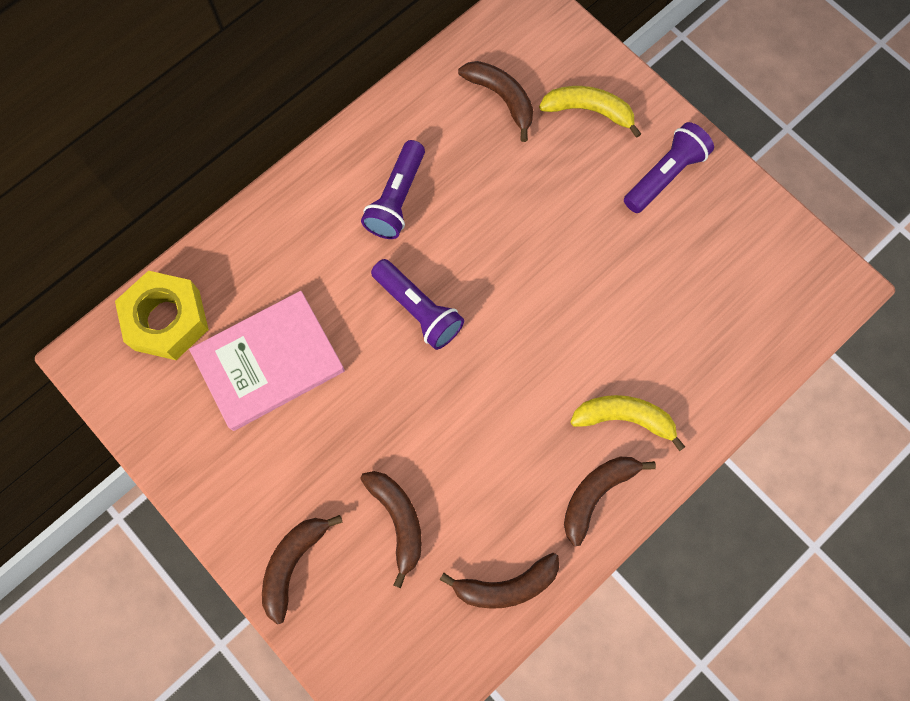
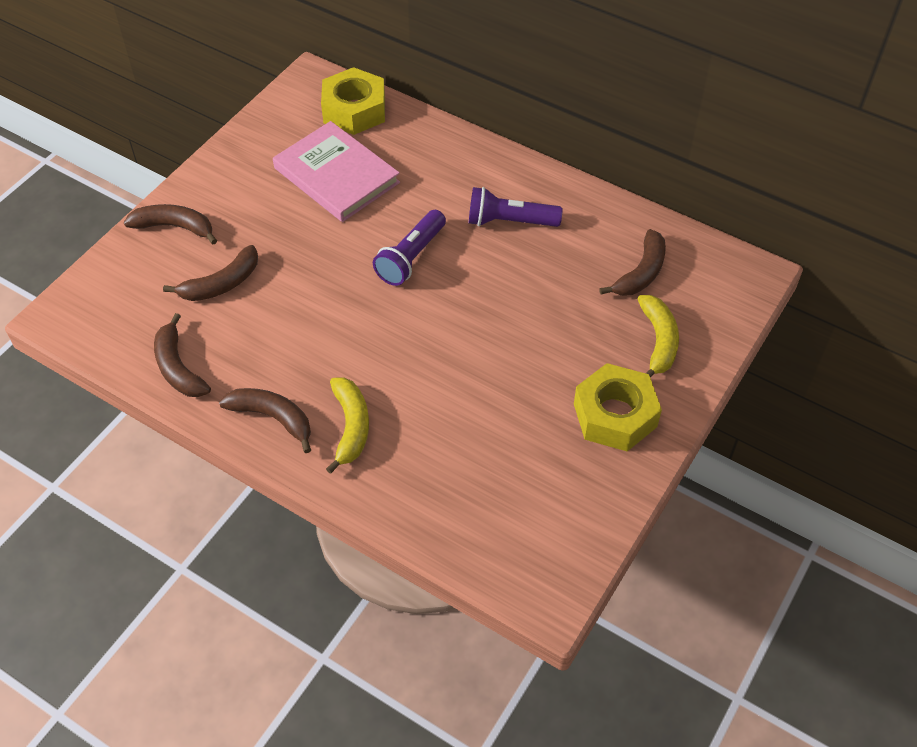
camera: 75 degrees right, 20 degrees down
(664, 175) = (615, 415): purple flashlight -> yellow nut

